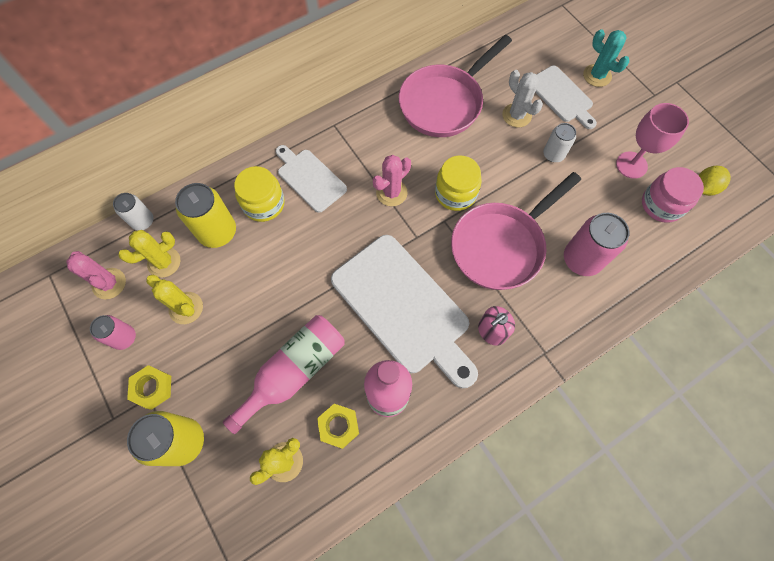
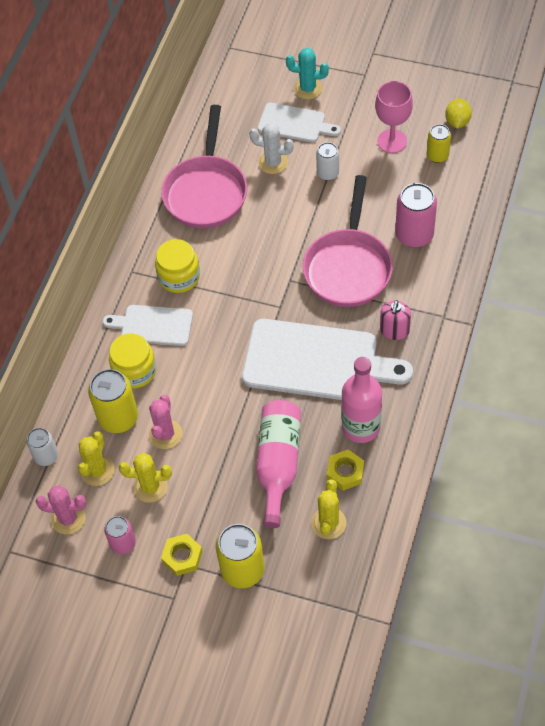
camera: 35 degrees left, 10 degrees down
(391, 193) = (229, 289): pink cactus -> pink cactus (165, 434)
(455, 193) = (279, 254): yellow jar -> yellow jar (179, 277)
(661, 205) = (437, 155): pink jar -> yellow can

